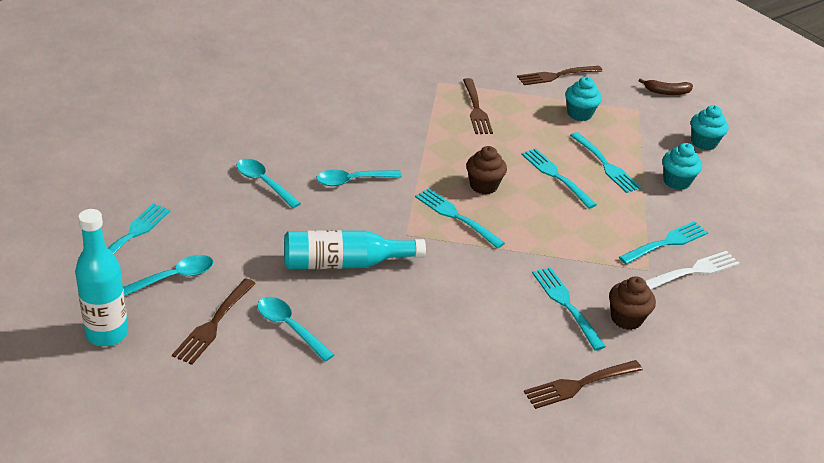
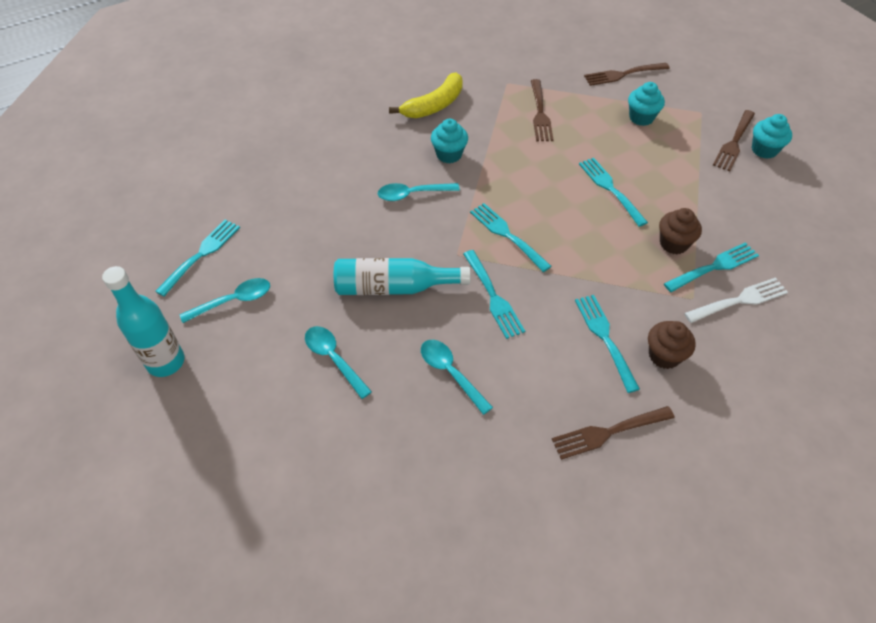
camera: 10 degrees right, 15 degrees up
(213, 324) = (264, 353): brown fork -> brown fork (734, 142)
(263, 183) = (329, 197): turquoise spoon -> turquoise spoon (450, 373)
(364, 101) = (434, 105): none -> yellow banana
(483, 186) = (537, 200): brown cupcake -> brown cupcake (673, 244)
(605, 165) = (661, 176): turquoise fork -> turquoise fork (493, 297)
(666, 92) = (732, 91): brown banana -> none
(676, 182) = (731, 195): turquoise cupcake -> turquoise cupcake (449, 154)

